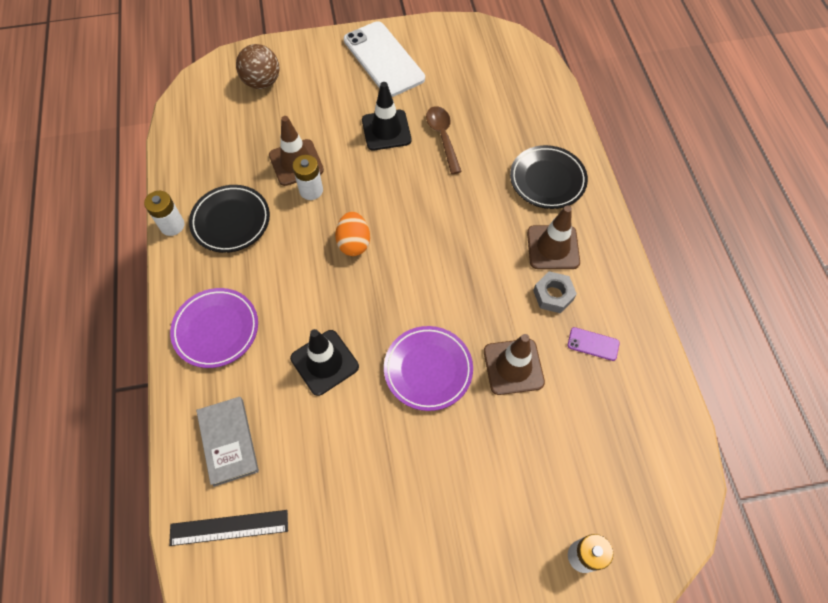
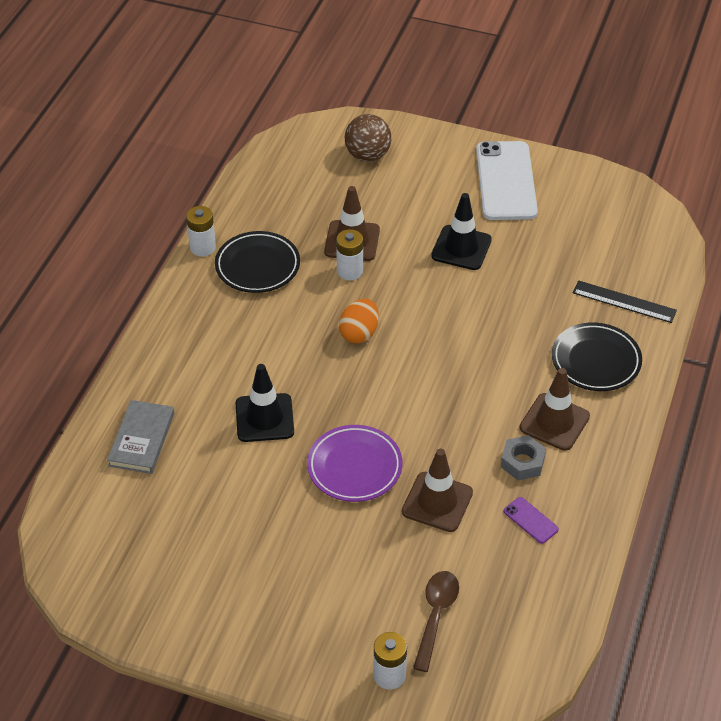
camera: 30 degrees right, 15 degrees down
(216, 329) = (187, 349): purple plate -> none
(229, 527) = (102, 502): black ruler -> black ruler (624, 301)
(442, 137) = (515, 277): brown spoon -> brown spoon (435, 616)

